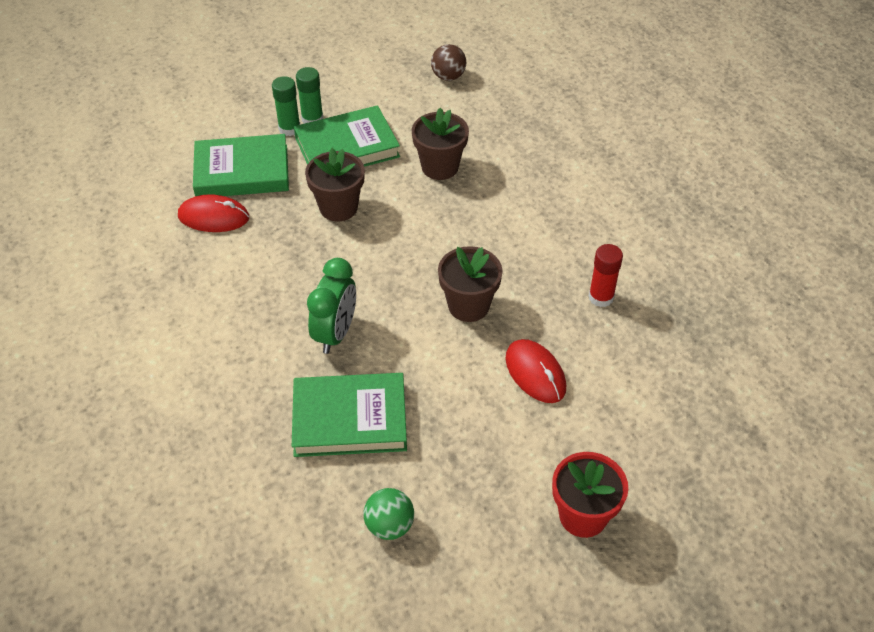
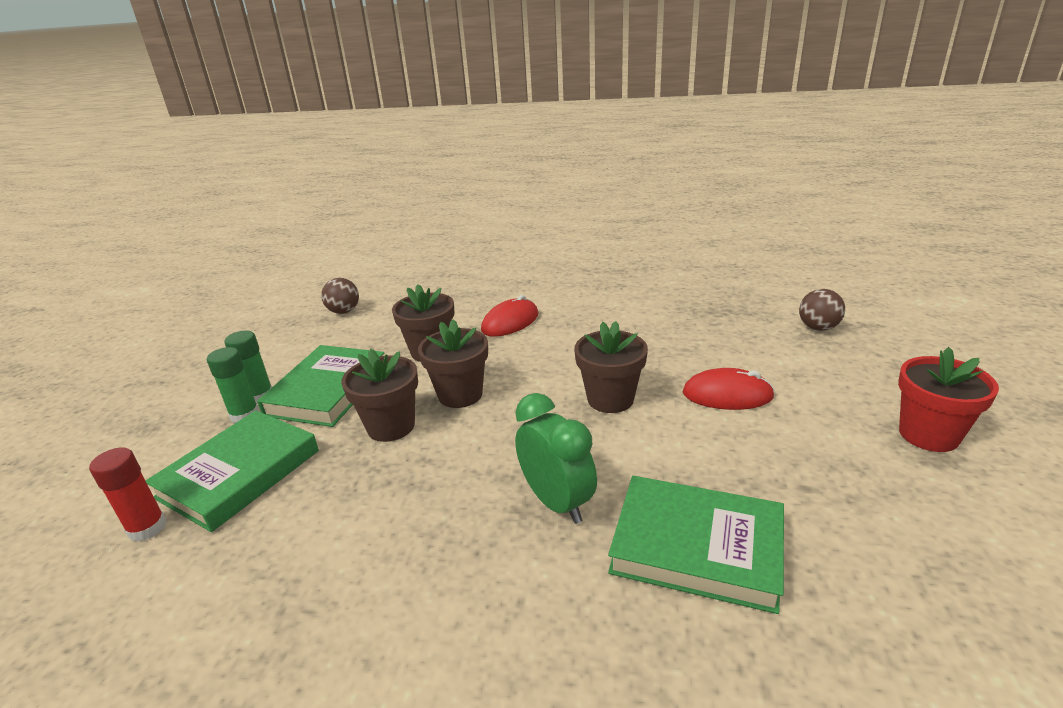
camera: 50 degrees left, 20 degrees down
(213, 217) = (262, 529): red mouse -> red mouse (510, 322)
(350, 419) = (697, 546): green book -> green book turned 75 degrees clockwise
(389, 525) = (894, 585): green ball -> none
(402, 219) = (460, 395): none -> brown flower pot
(601, 297) = (668, 334): red glue stick -> red glue stick (147, 528)
(712, 399) = (818, 328): none -> brown ball

